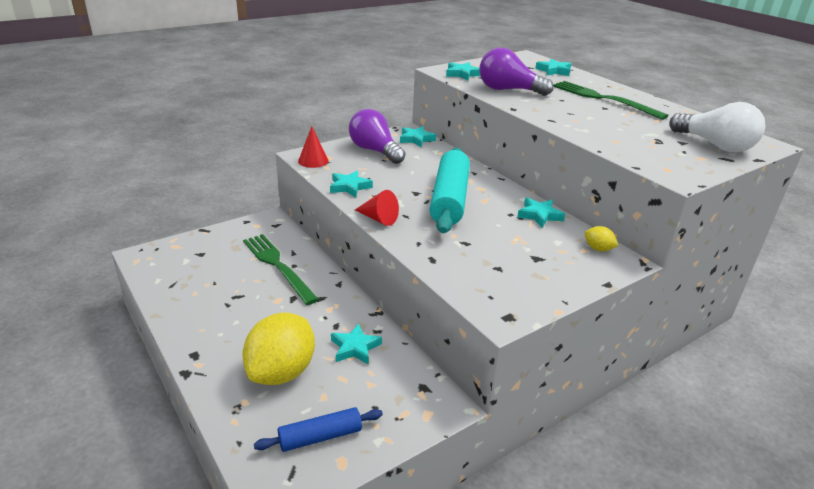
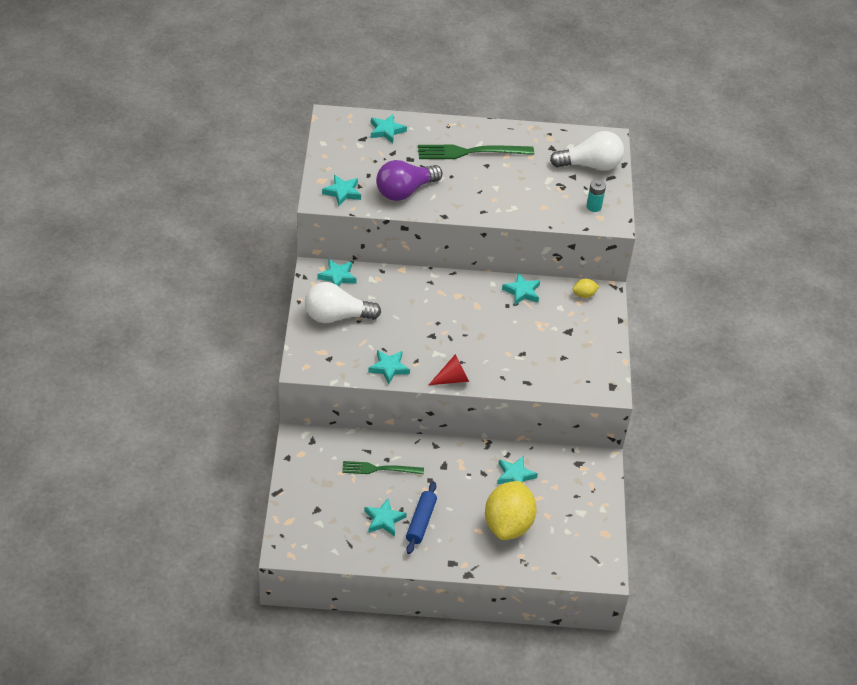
camera: 55 degrees left, 15 degrees up
(218, 291) = (384, 520): none -> turquoise star
(278, 266) = (379, 469): green fork -> green fork, size x0.65
(282, 372) = (508, 525): yellow lemon -> yellow lemon turned 45 degrees clockwise
(313, 161) = (320, 365): red cone -> none
(320, 437) = (579, 533): blue rolling pin -> blue rolling pin (421, 522)
(375, 151) = (336, 316): purple light bulb -> white light bulb
(450, 199) = (459, 323): turquoise rolling pin -> none
(671, 162) = (594, 207): none -> turquoise battery

